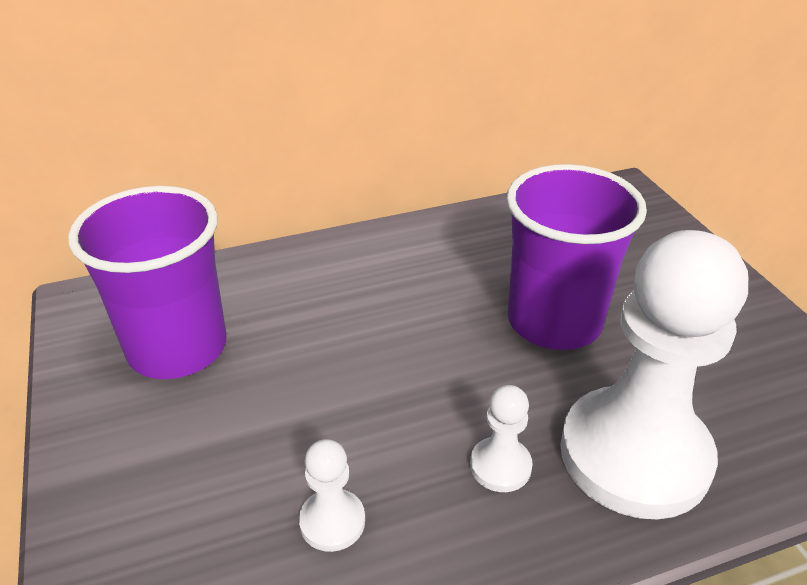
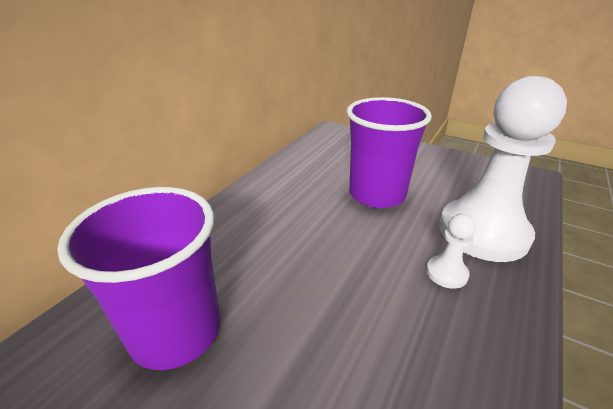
camera: 40 degrees left, 5 degrees down
(332, 521) = (417, 367): white pawn -> none

